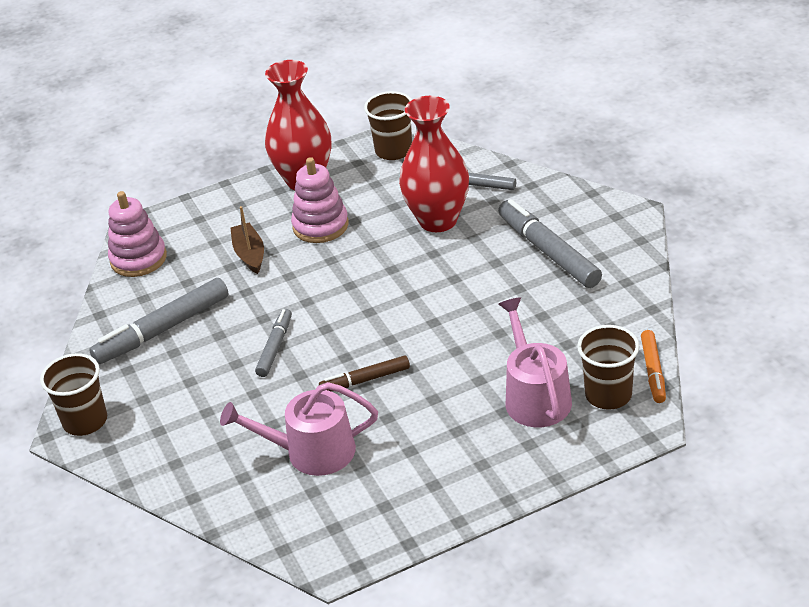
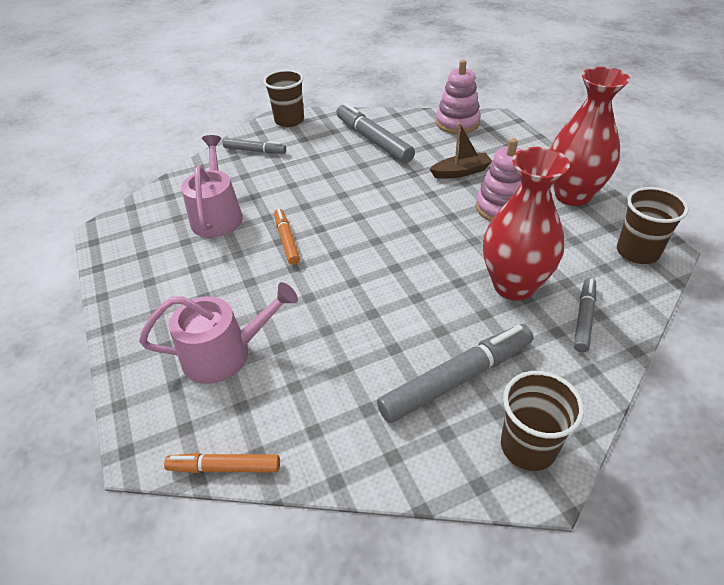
camera: 90 degrees right, 5 degrees up
(275, 347) = (341, 191): grey marker -> grey marker (255, 151)
(365, 380) = (287, 240): brown marker -> orange marker
(608, 395) = (203, 417): brown cup -> brown cup (528, 446)

